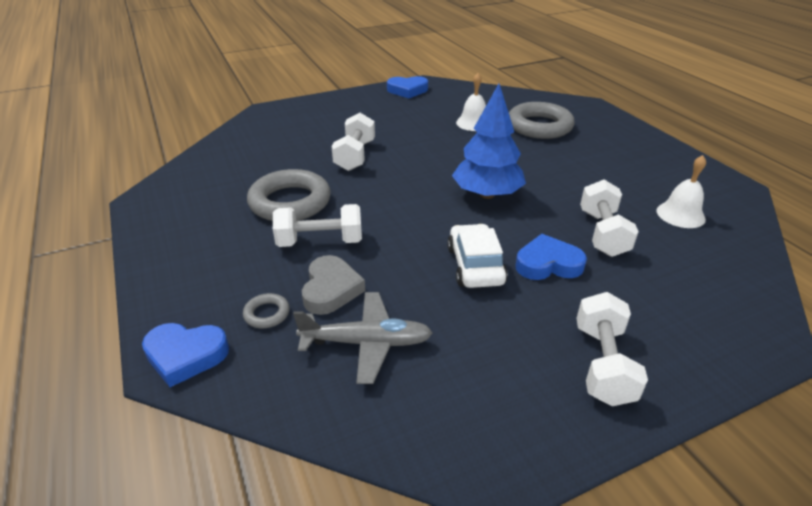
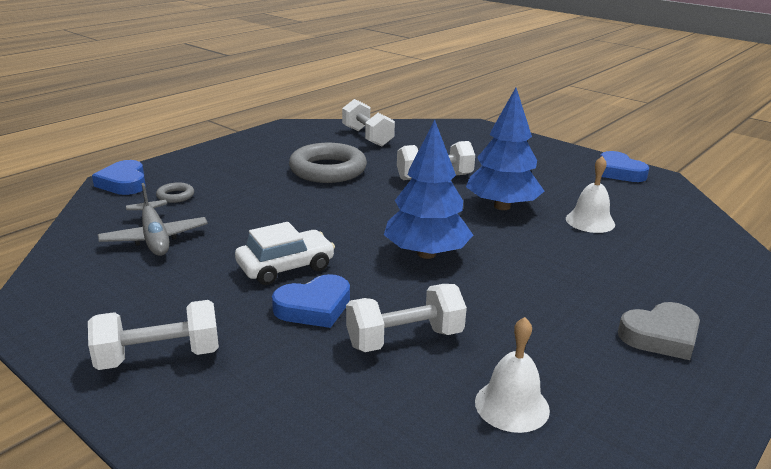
camera: 65 degrees right, 10 degrees down
(320, 242) = (278, 193): white dumbbell -> white dumbbell (367, 137)
(331, 289) = (215, 211): grey heart -> grey heart (661, 336)
(430, 144) = (502, 206): none -> blue tree
(539, 126) = (645, 265): grey ring -> none
(548, 264) = (314, 307): blue heart -> blue heart turned 90 degrees clockwise

